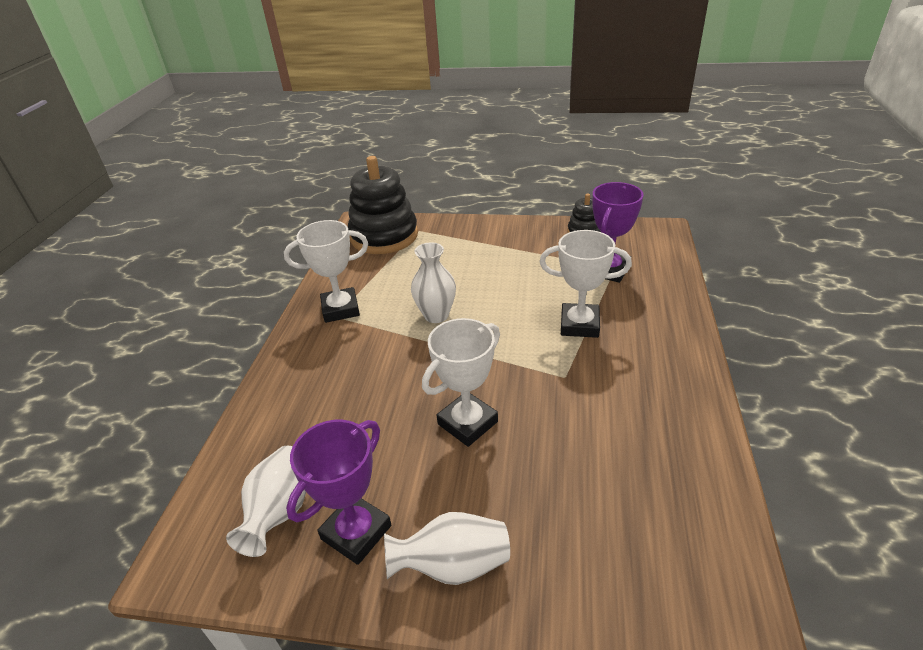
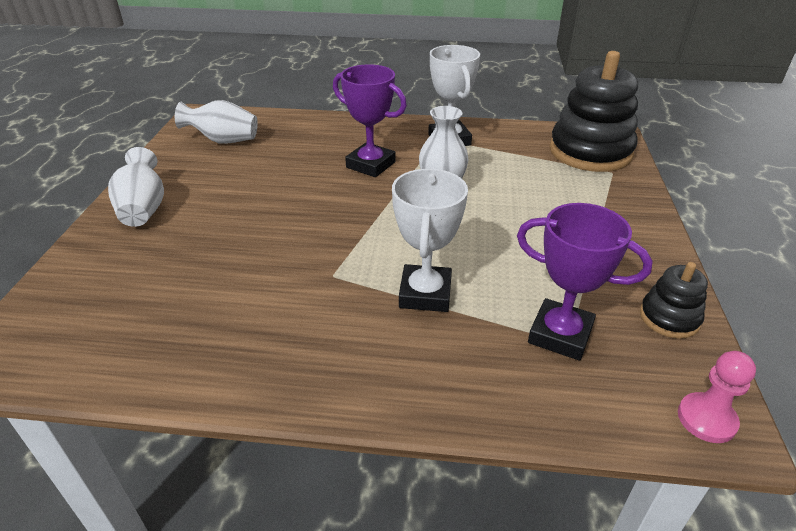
camera: 85 degrees right, 0 degrees up
(356, 532) = (192, 169): purple trophy -> purple trophy (370, 165)
(467, 423) = (281, 213): white trophy -> none
(659, 233) = (706, 419): none -> pink pawn

